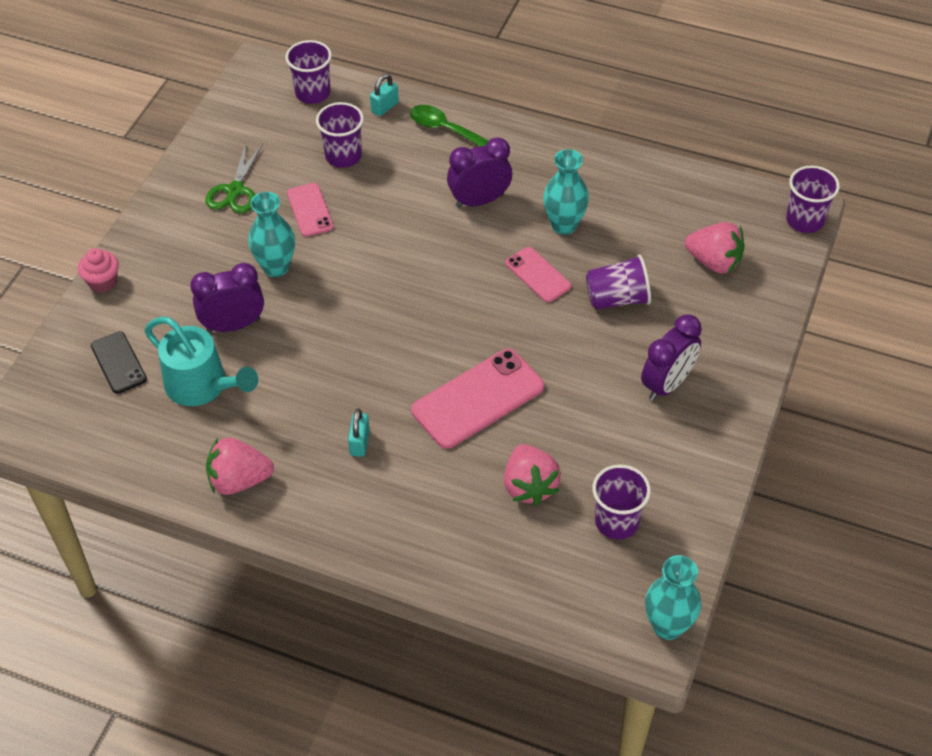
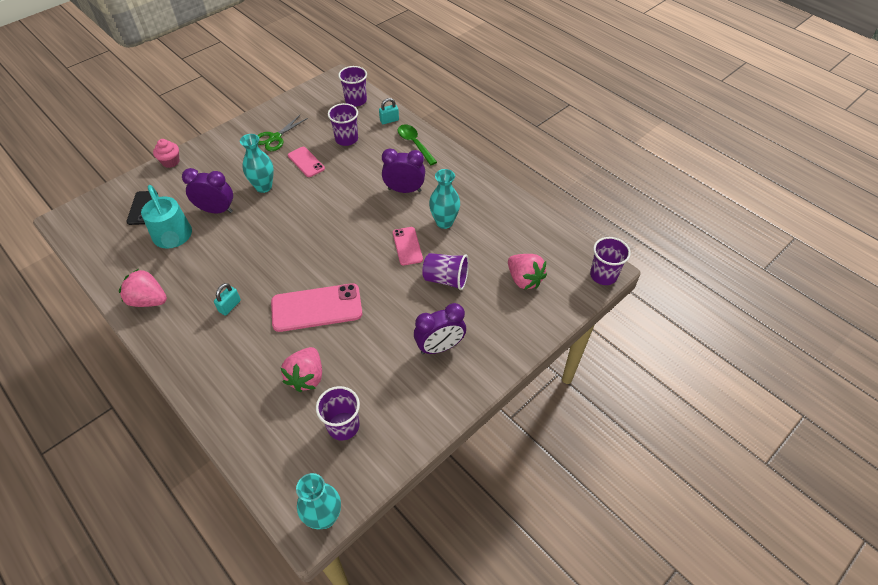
camera: 25 degrees right, 0 degrees up
(310, 210) = (306, 162): pink phone -> pink phone turned 45 degrees counterclockwise

